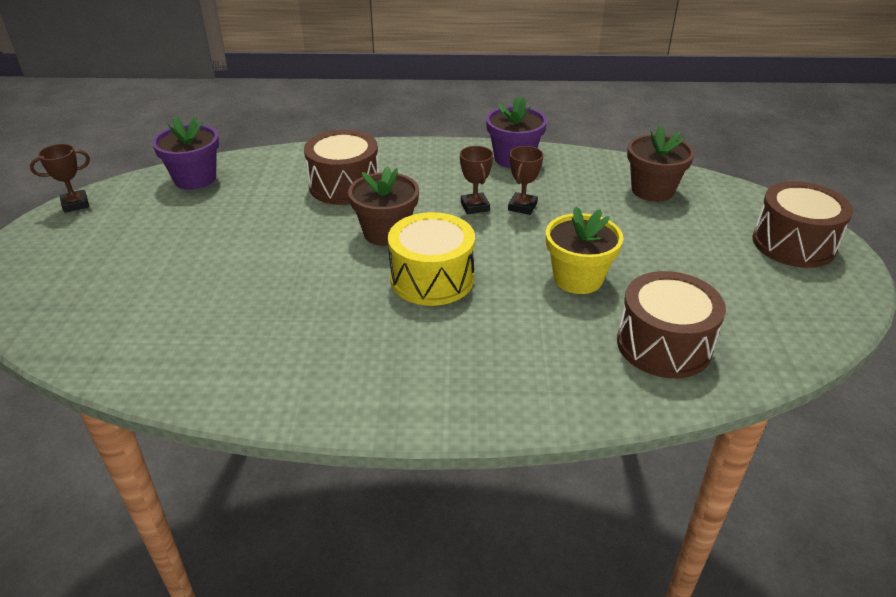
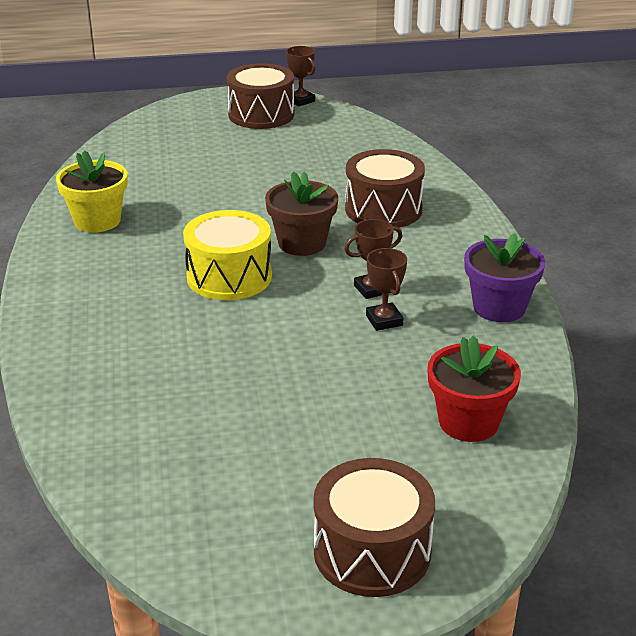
camera: 80 degrees right, 5 degrees down
(195, 179) = (363, 137): purple flower pot -> none
(522, 207) = (384, 320): brown trophy -> brown trophy turned 60 degrees clockwise
(578, 278) = (247, 364): yellow flower pot -> yellow flower pot (97, 221)
(652, 190) = (468, 422): brown flower pot -> red flower pot
(664, 345) = (139, 423): brown drum -> brown drum (261, 114)

